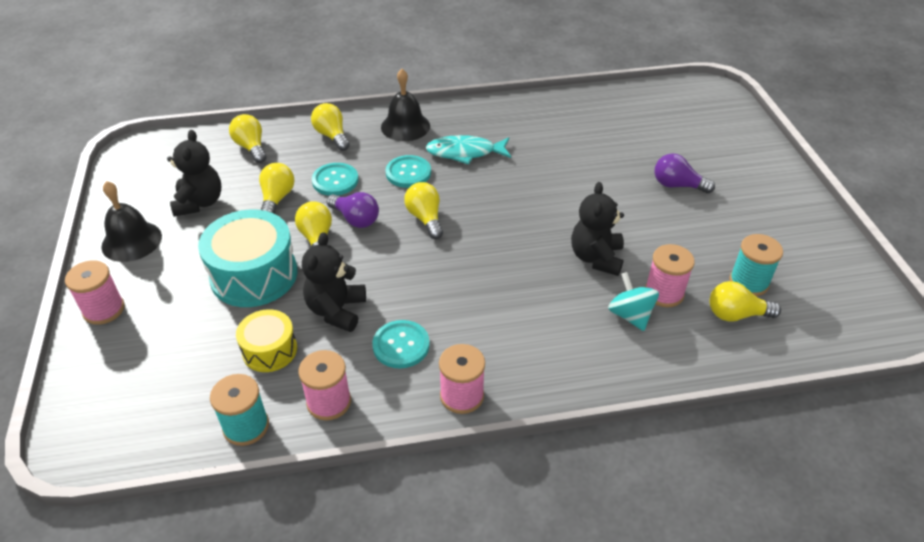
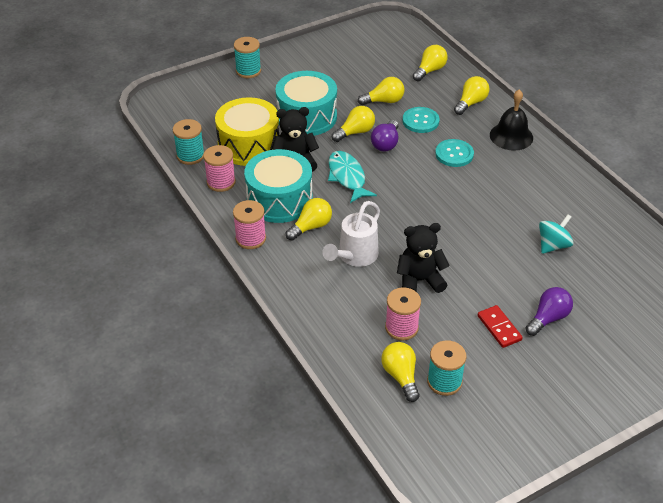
camera: 70 degrees right, 0 degrees up
(104, 310) = (248, 71): pink spool -> turquoise spool
(131, 241) = (308, 58): black bell -> none
(199, 203) = (358, 70): black teddy bear -> none
(269, 350) = (249, 145): yellow drum -> yellow drum, size x1.73
(401, 345) = (279, 200): turquoise button -> turquoise drum
(425, 218) = (408, 177): yellow light bulb -> yellow light bulb (311, 227)
(465, 152) = (501, 177): turquoise fish -> turquoise fish (347, 177)
(537, 300) = (355, 256): none -> white watering can
(630, 315) = (366, 311): turquoise spinning top -> turquoise spinning top (553, 245)
(677, 185) = (548, 318): purple light bulb -> purple light bulb turned 45 degrees clockwise
(682, 221) = (499, 328): none -> red domino

